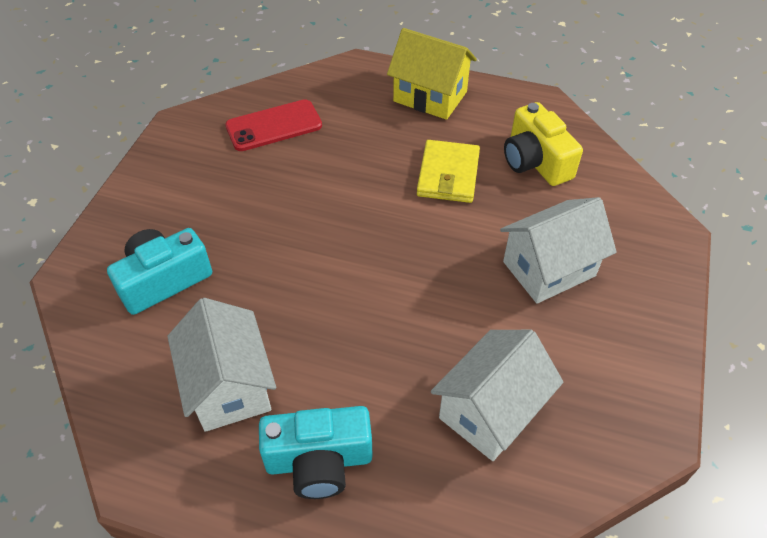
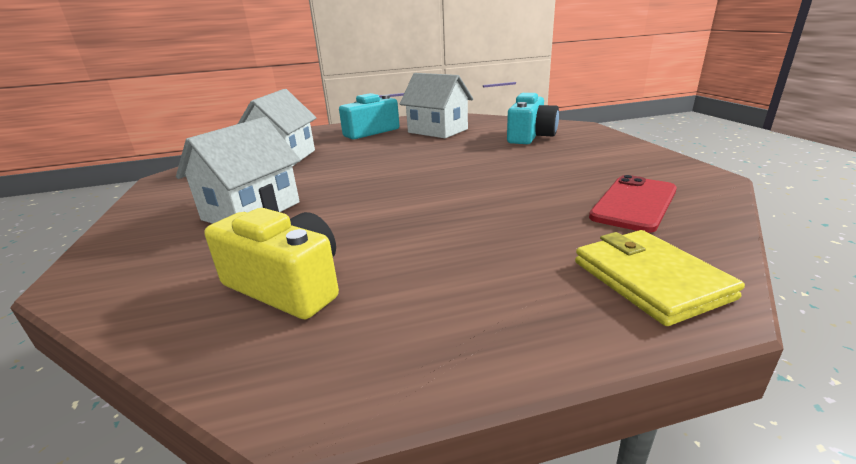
camera: 150 degrees right, 25 degrees down
(430, 96) = (520, 307): yellow house -> none
(448, 174) = (398, 234): yellow wallet -> yellow wallet (650, 279)

